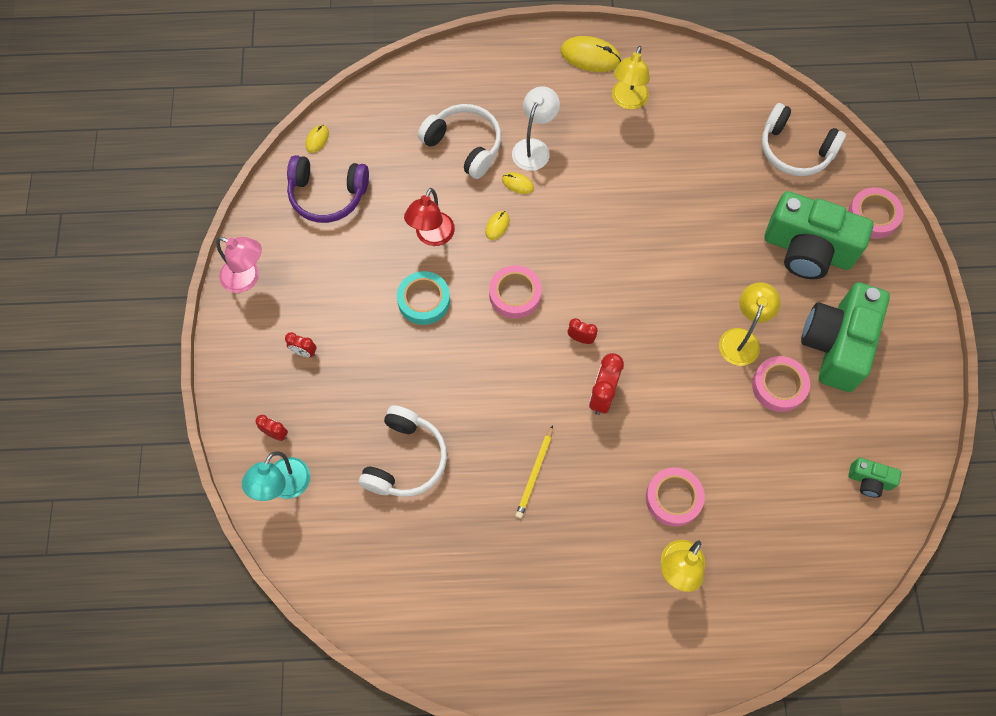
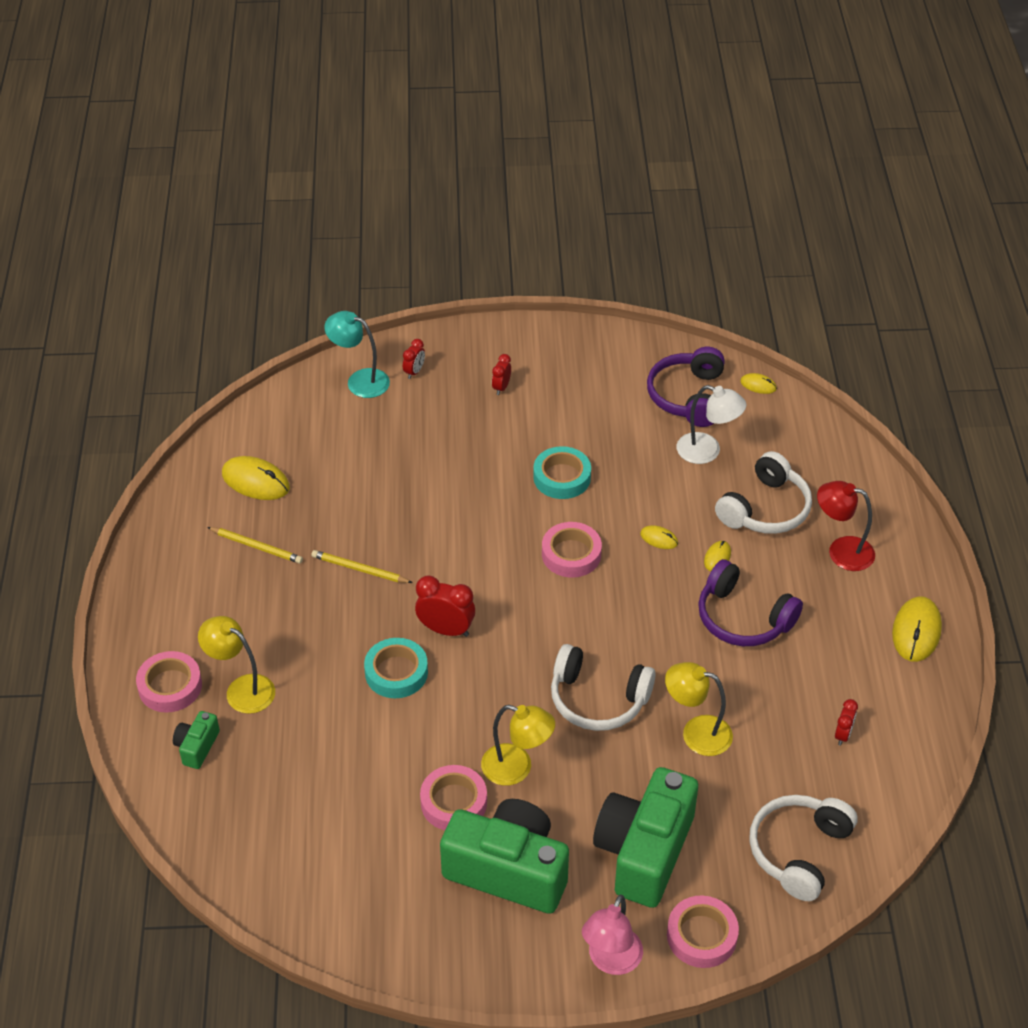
camera: 90 degrees right, 20 degrees down
(247, 278) = (583, 342): pink lamp -> pink lamp (611, 961)
(406, 459) = (381, 467): white headphones -> white headphones (598, 699)
(420, 581) = (256, 481): none -> yellow mouse
(432, 236) = (641, 482): red lamp -> red lamp (841, 551)
(507, 572) = (256, 546): none -> yellow pencil
(534, 148) = (769, 573): white lamp -> white lamp (707, 451)
(581, 170) = (743, 618): none -> purple headphones
(581, 338) = (517, 612): red clock -> red clock (843, 735)
(627, 101) = (852, 668): yellow lamp -> yellow lamp (696, 733)
(651, 436) = (396, 672): none -> turquoise tape
(673, 498) = (322, 689): pink tape -> pink tape (170, 686)
(869, 481) = (328, 887): green camera -> green camera (197, 747)

